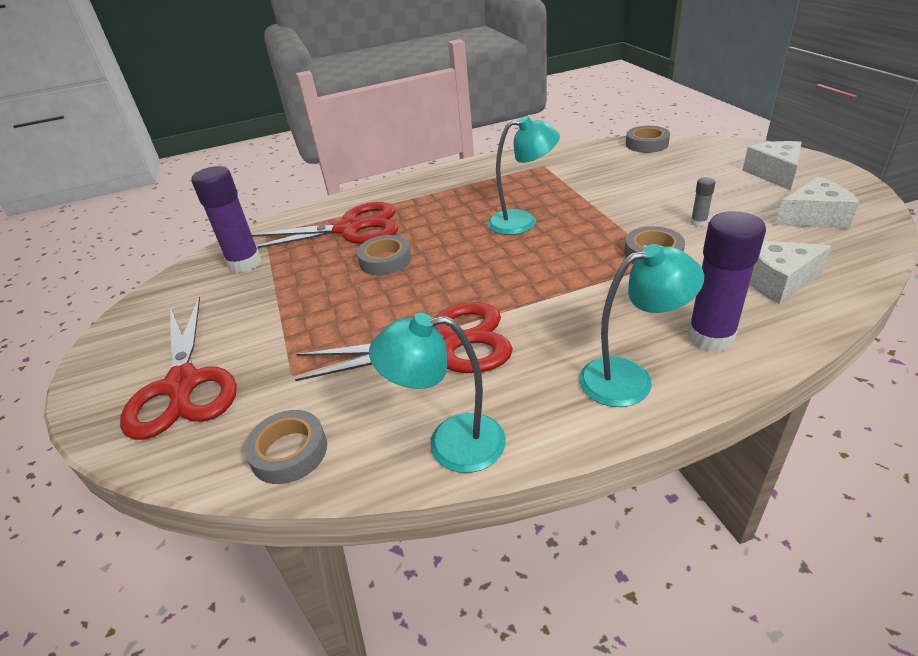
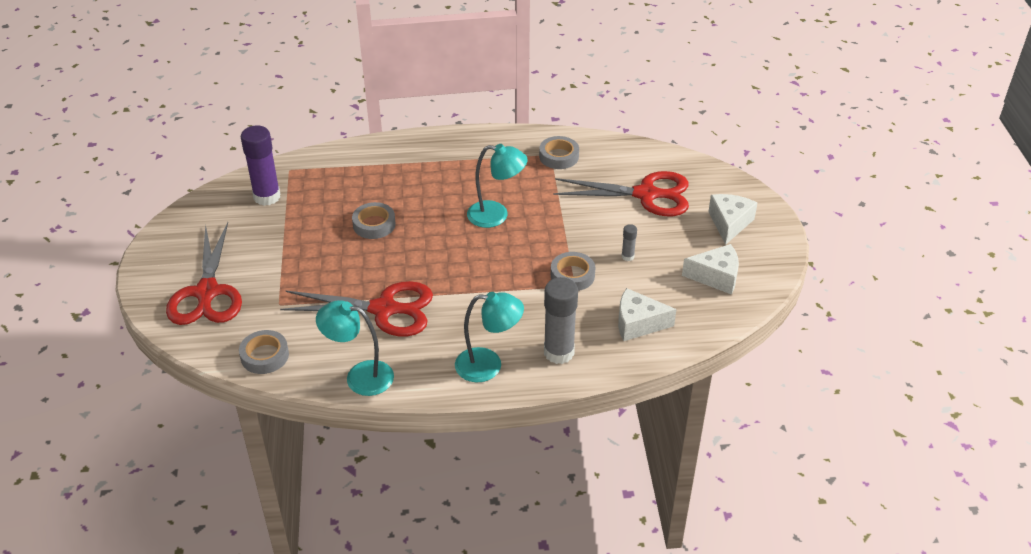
camera: 10 degrees right, 5 degrees up
(350, 229) = (358, 183): red scissors -> red scissors (646, 195)
(646, 144) = (656, 154): grey tape -> grey tape (559, 156)
(710, 337) = (559, 352): purple glue stick -> grey glue stick

